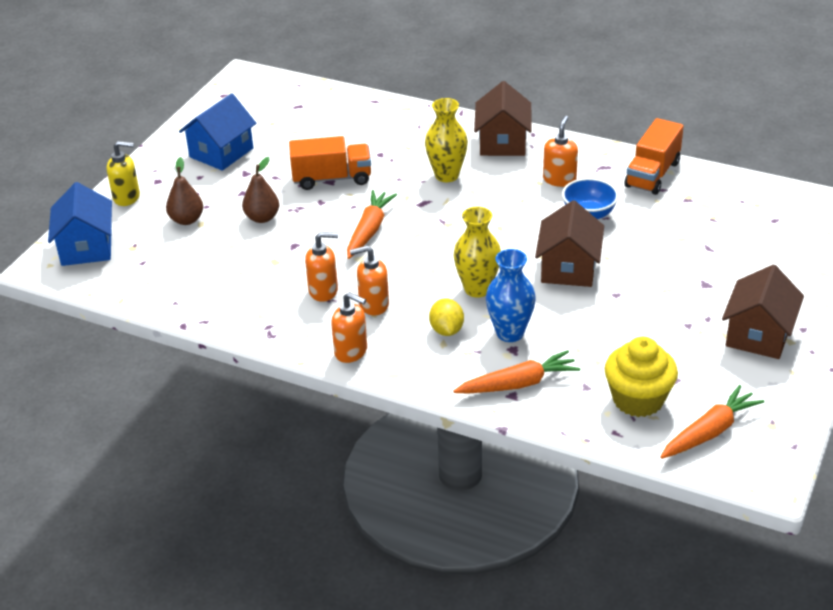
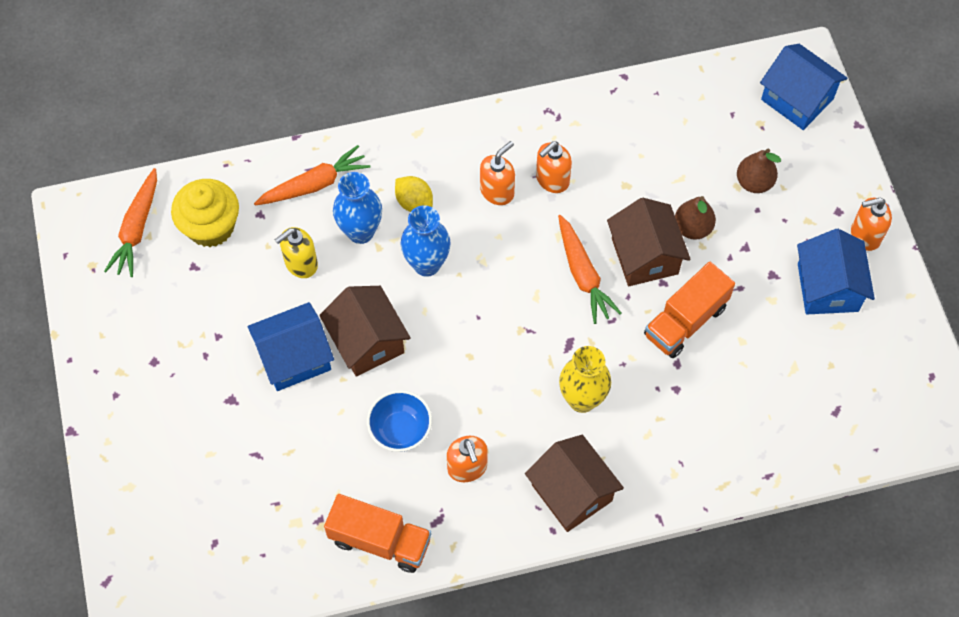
camera: 140 degrees right, 25 degrees up
(127, 197) = (838, 174): yellow soap dispenser -> yellow soap dispenser (301, 264)
(351, 351) = (470, 134): orange soap dispenser -> orange soap dispenser (865, 235)
(477, 289) = (427, 264): yellow vase -> blue vase
(518, 384) = (314, 184): orange carrot -> orange carrot turned 150 degrees counterclockwise
(634, 285) = (294, 357): none -> blue house
(652, 174) = (380, 541): orange truck -> orange truck turned 120 degrees clockwise
(758, 335) = (151, 362): brown house -> brown house (644, 256)

